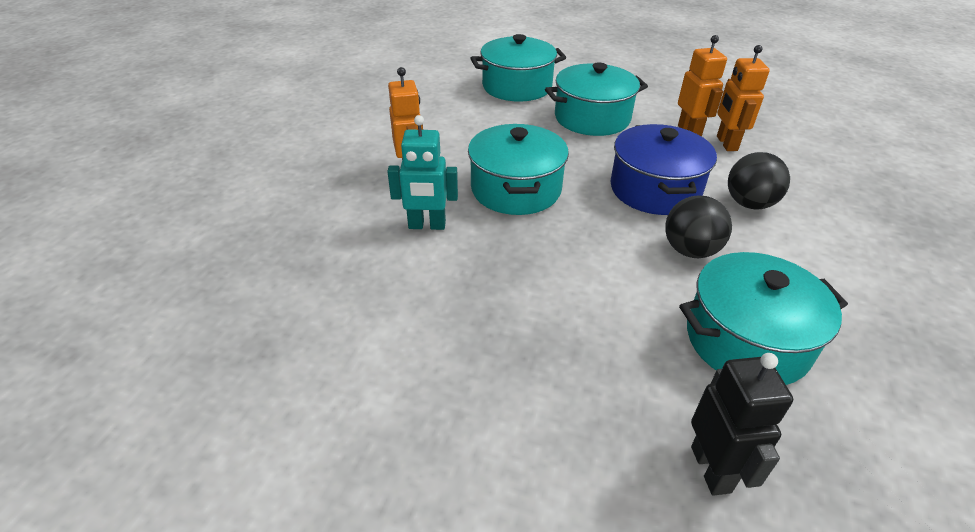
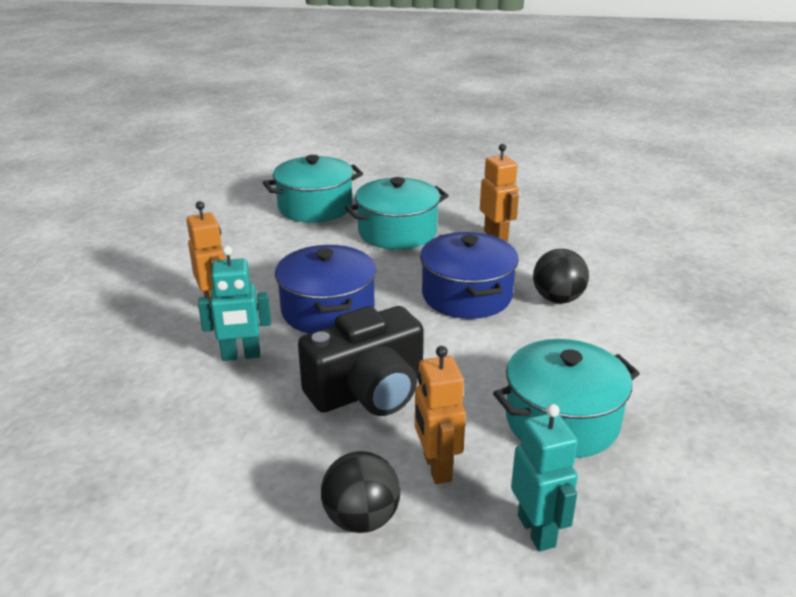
camera: 10 degrees left, 10 degrees down
(516, 189) = (328, 310): turquoise pot -> blue pot
(545, 279) = (368, 391): none -> black camera
(690, 250) = (505, 348): black ball -> black ball (361, 519)
(711, 469) = (537, 531): black robot -> turquoise robot
(726, 143) = (532, 244): orange robot -> orange robot (436, 467)

